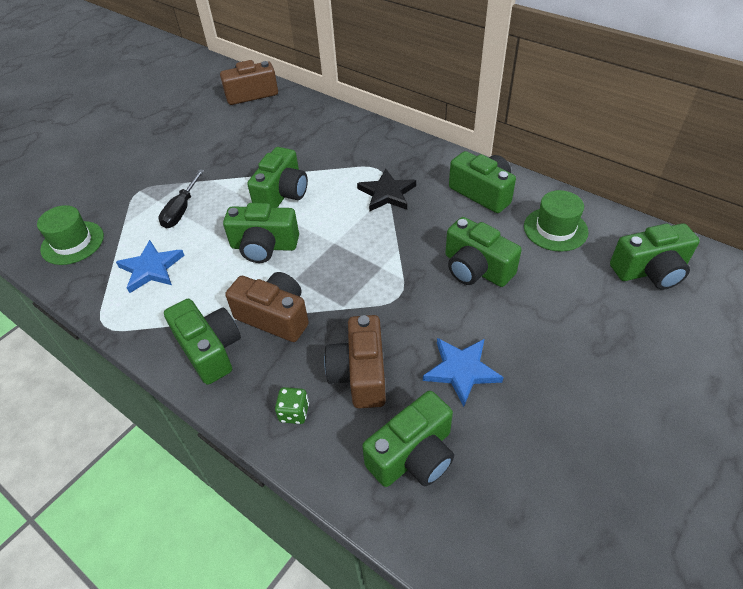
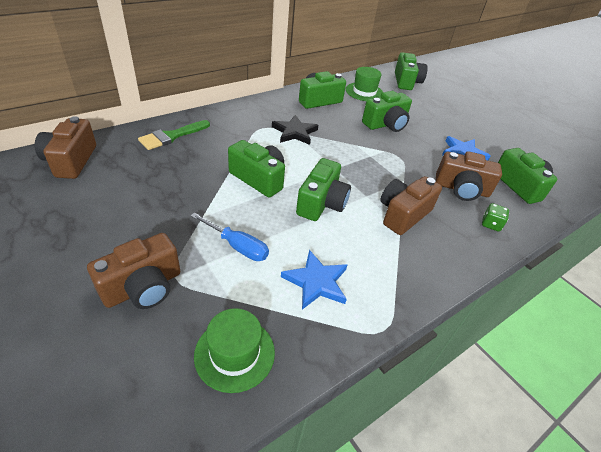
camera: 80 degrees left, 5 degrees down
(126, 180) = (143, 287): none -> brown camera
(181, 210) = (238, 246): black screwdriver -> blue screwdriver
(210, 350) = (429, 256): green camera -> none
(318, 122) = (171, 136): none -> green brush

